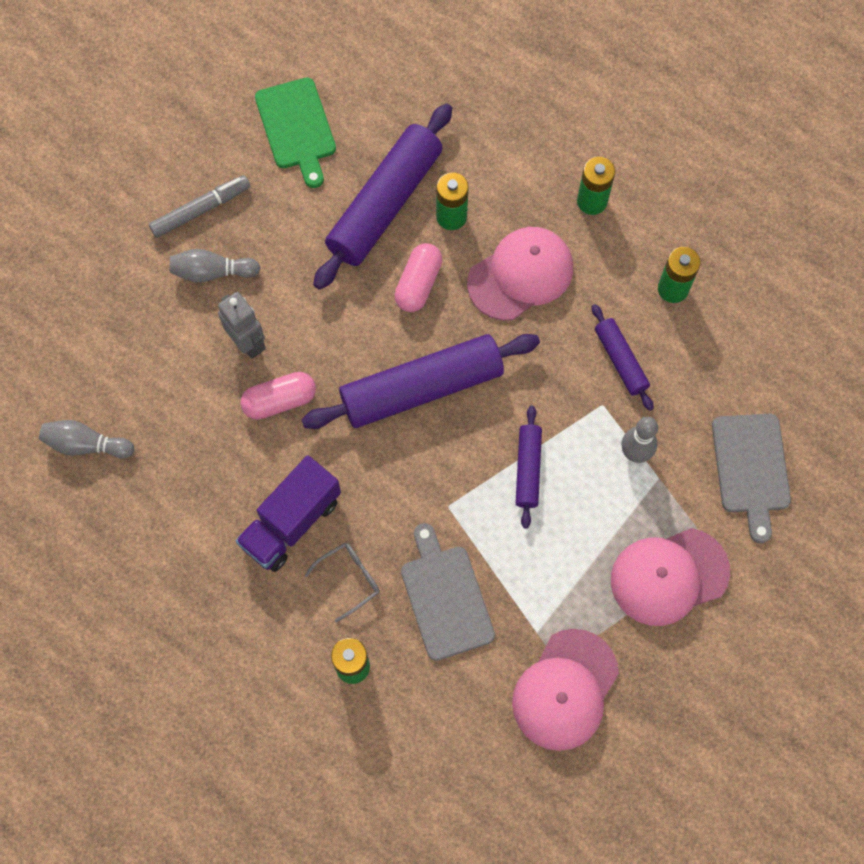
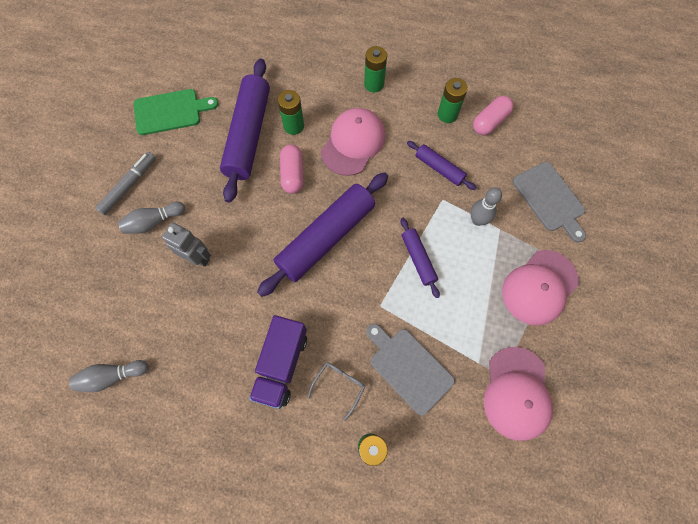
camera: 25 degrees left, 0 degrees up
(280, 401) = (236, 286): pink capsule -> pink capsule (490, 122)
(296, 128) = (170, 112): green cutting board -> green cutting board turned 60 degrees counterclockwise

